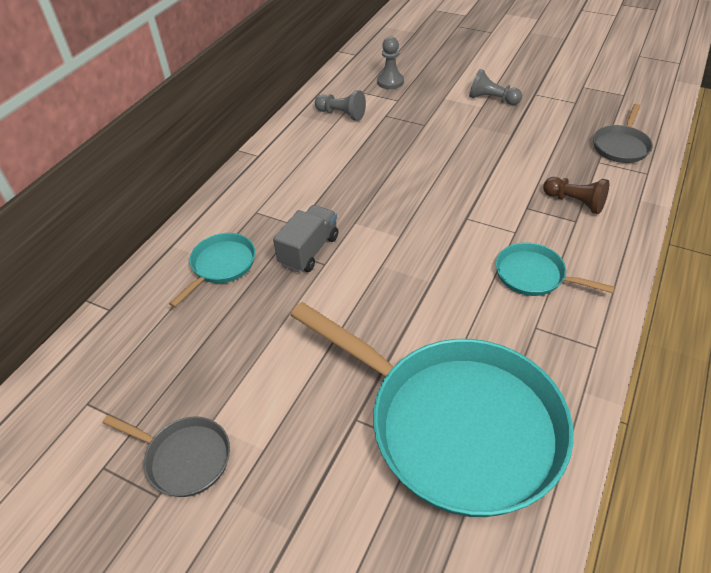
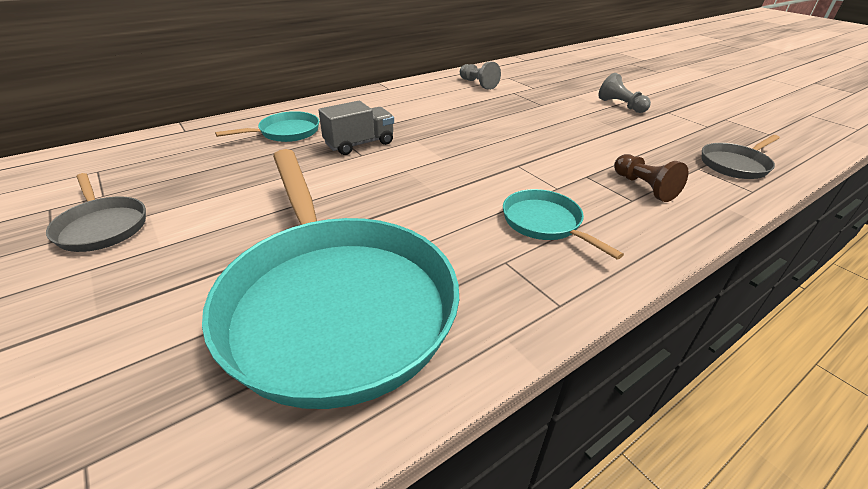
camera: 25 degrees right, 10 degrees down
(390, 82) = (538, 77): grey pawn -> none

